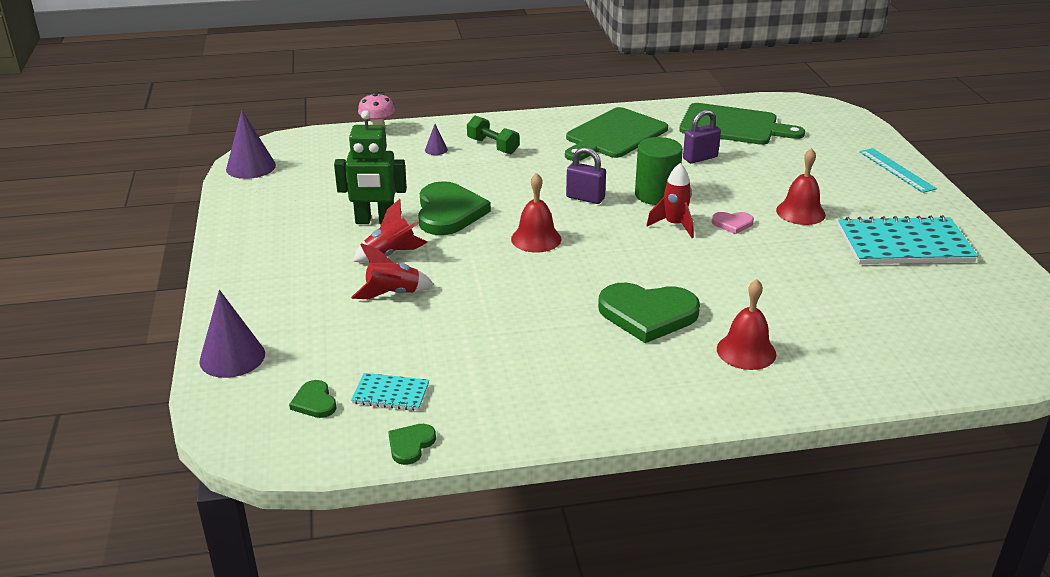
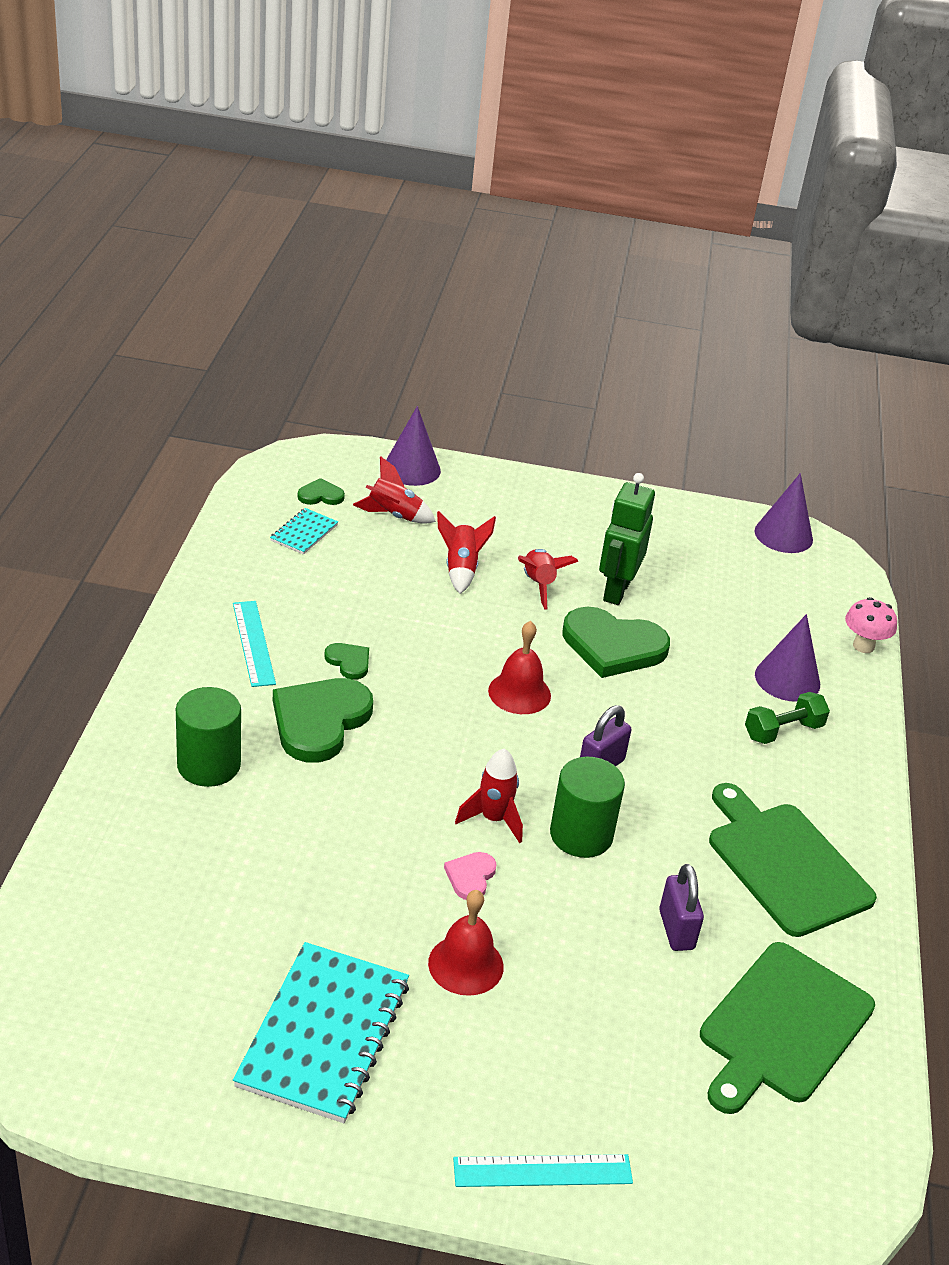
camera: 105 degrees right, 5 degrees up
(327, 348) = (394, 516): none -> red rocket
(410, 445) = (231, 527): green heart -> green heart (349, 662)
(436, 150) = (787, 679): purple cone -> purple cone, size x2.07
(582, 374) = (254, 643): none -> turquoise ruler
(746, 351) = (209, 765): red bell -> green cylinder

